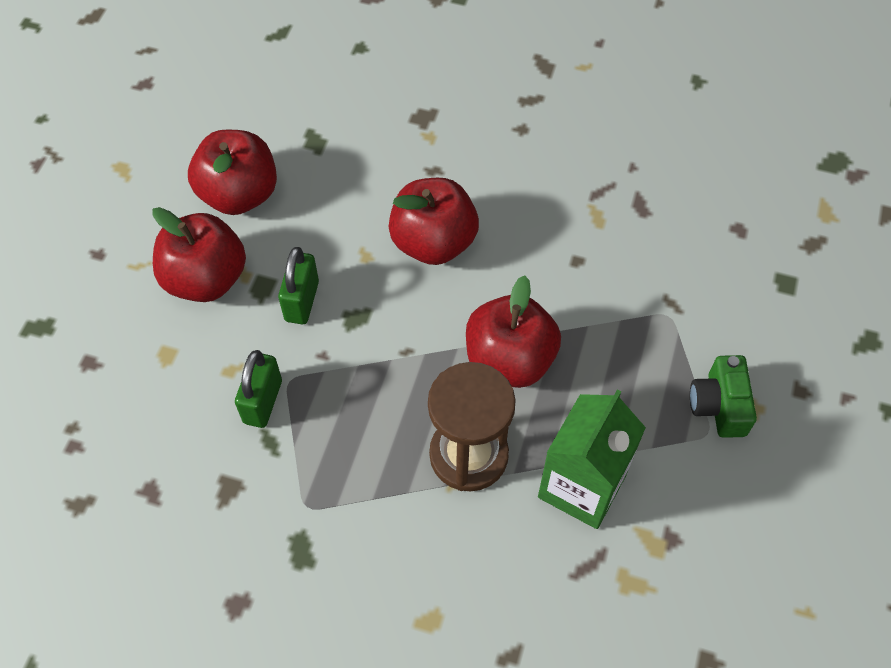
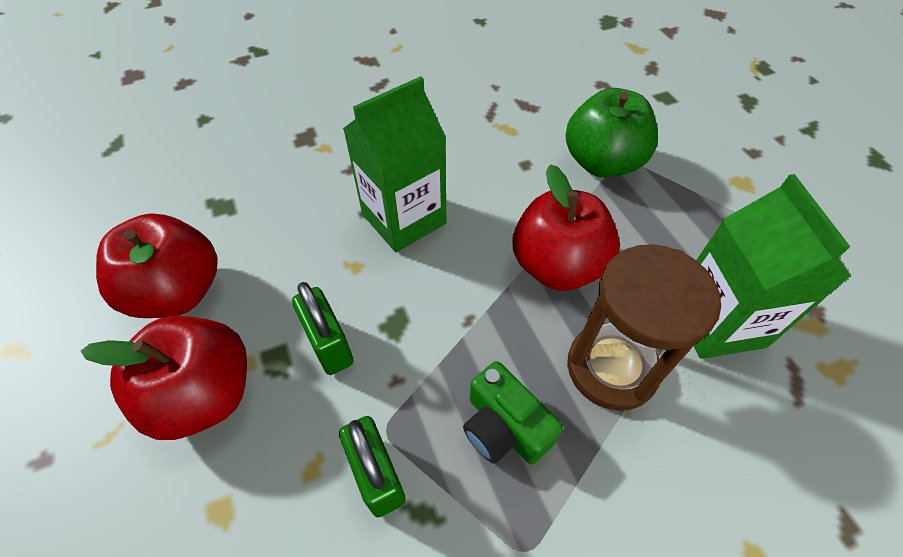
camera: 40 degrees left, 5 degrees down
(433, 242) = (404, 219): red apple -> green carton
(644, 304) = (602, 163): none -> green apple
(719, 405) = (724, 194): green camera -> green camera (504, 427)

